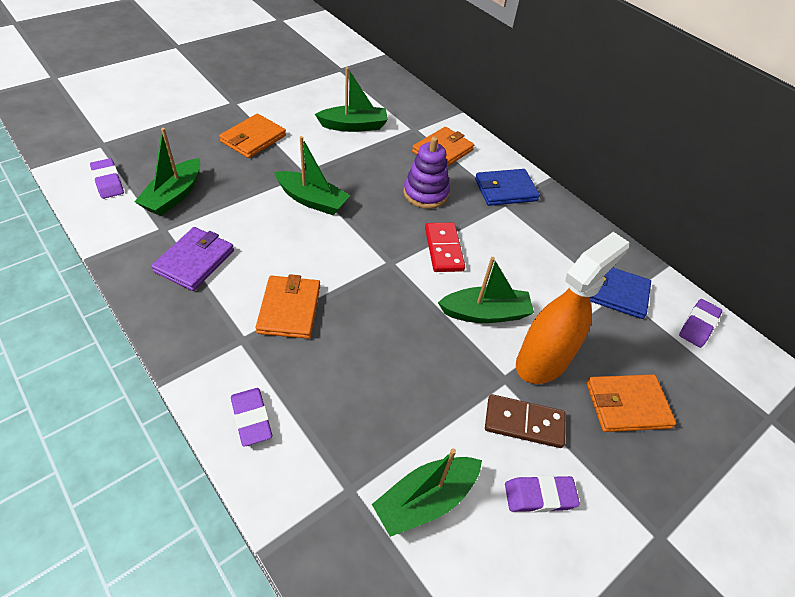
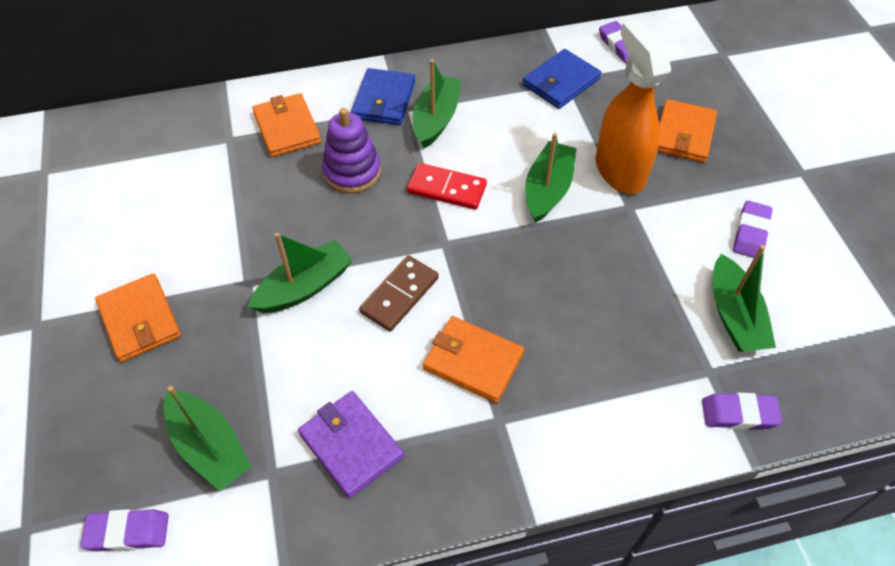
camera: 60 degrees left, 5 degrees up
(251, 419) = (607, 436): purple eraser -> purple eraser (739, 414)
(354, 126) = (184, 198): green boat -> green boat (436, 119)
(524, 423) = (679, 213): brown domino -> brown domino (399, 295)

